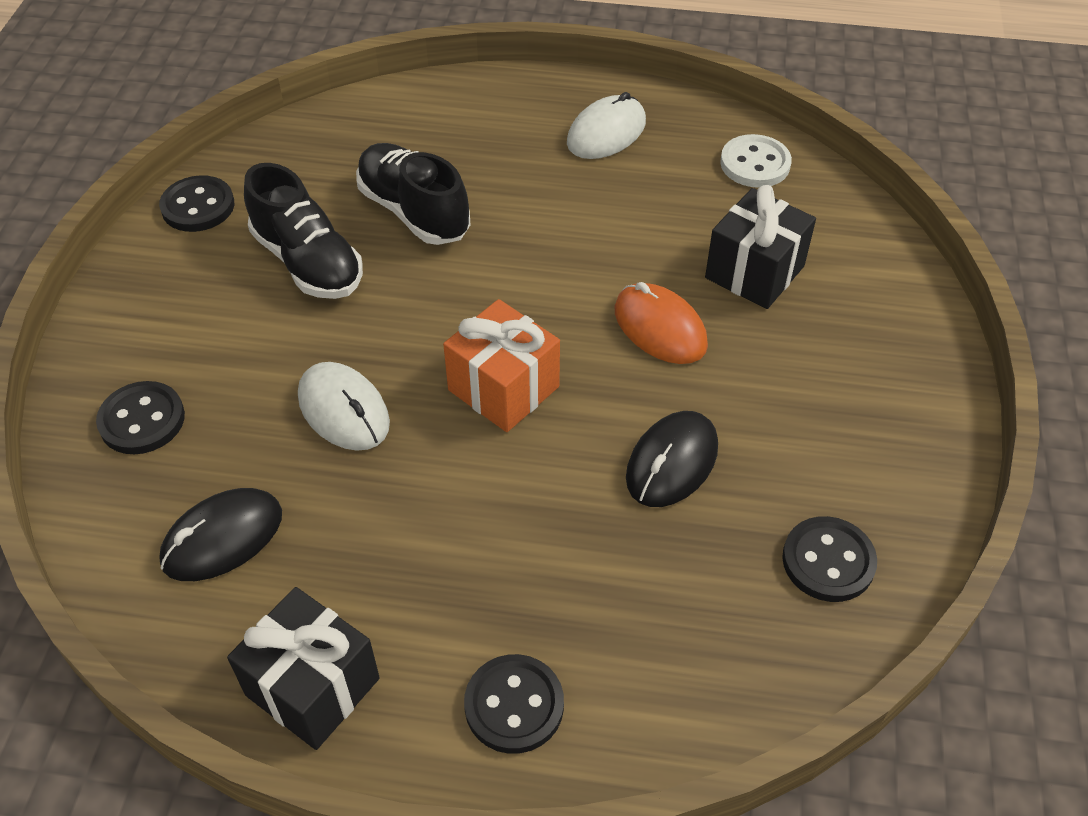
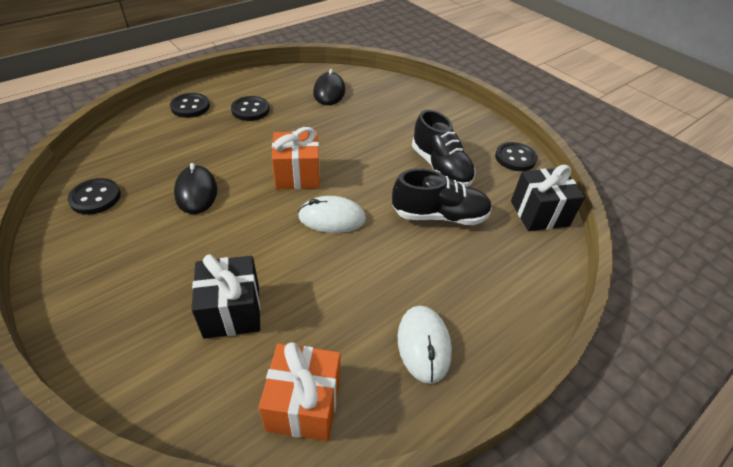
camera: 130 degrees right, 5 degrees down
(142, 420) = (400, 99): black button -> black button (250, 110)
(308, 262) = (440, 167): black shoe -> black shoe turned 120 degrees counterclockwise
(312, 687) = (256, 83): black gift -> black gift (539, 213)
(344, 410) = (345, 135): white mouse -> white mouse (332, 218)
(659, 328) = (256, 242): orange mouse -> none
(755, 164) = (304, 404): white button -> orange gift

